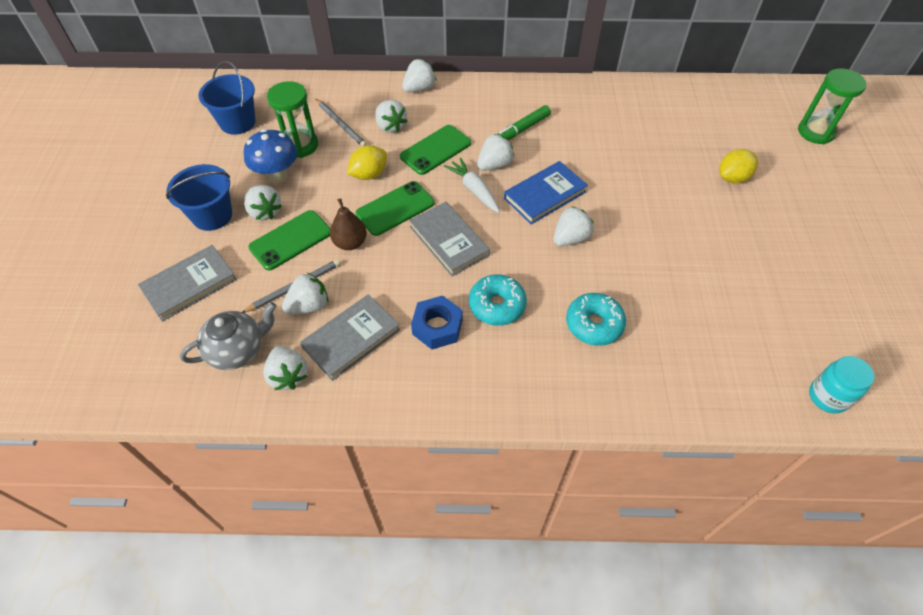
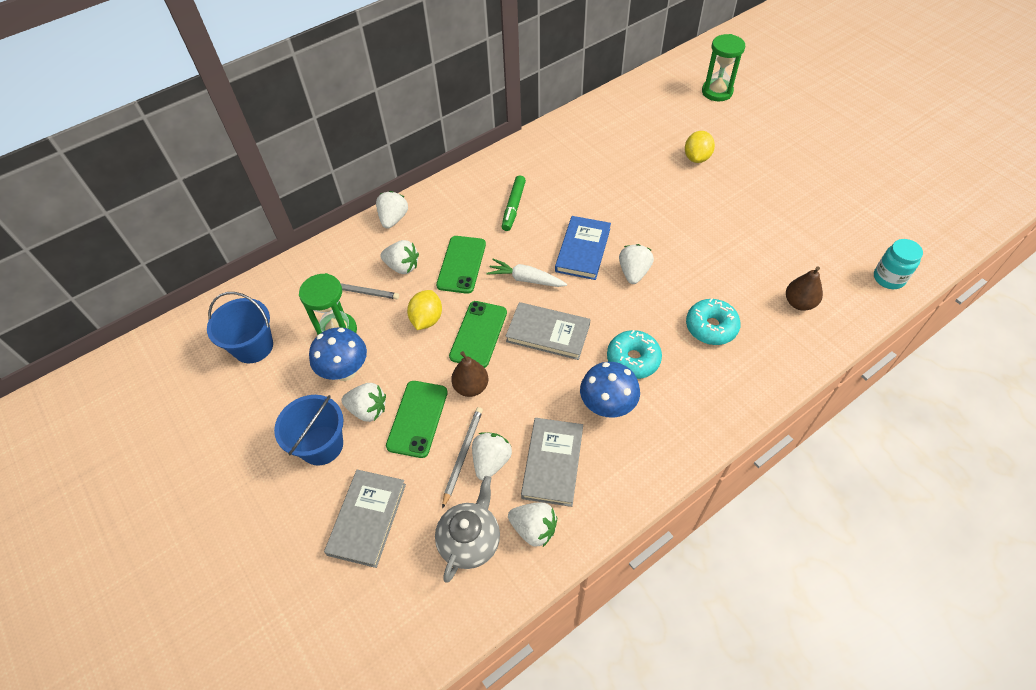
camera: 35 degrees left, 0 degrees up
(437, 327) = (607, 406): blue nut -> blue mushroom
(494, 165) = (521, 248): white strawberry -> none
(703, 358) = (799, 303): none -> brown pear

